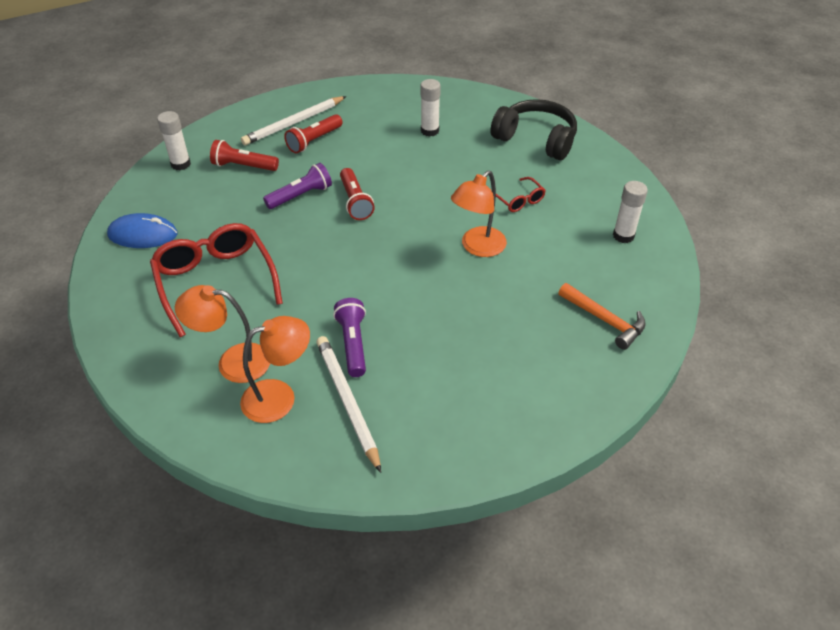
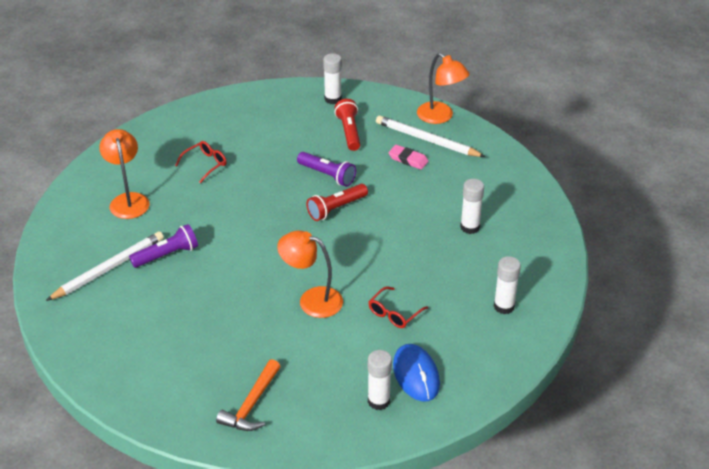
camera: 70 degrees right, 5 degrees down
(143, 234) = (240, 112): blue mouse -> blue mouse (416, 375)
(215, 282) = (205, 164): red glasses -> red glasses, size x0.48
(279, 397) = (103, 233): orange lamp -> orange lamp (440, 117)
(314, 141) = (408, 159): red flashlight -> pink eraser
(536, 139) = (504, 306): black headphones -> white glue stick

